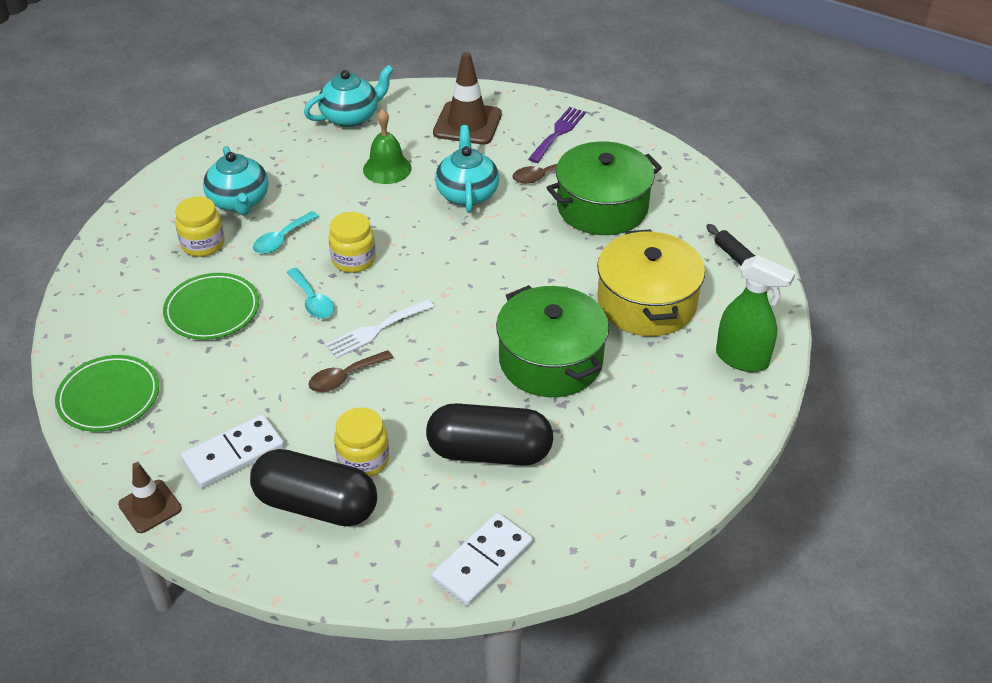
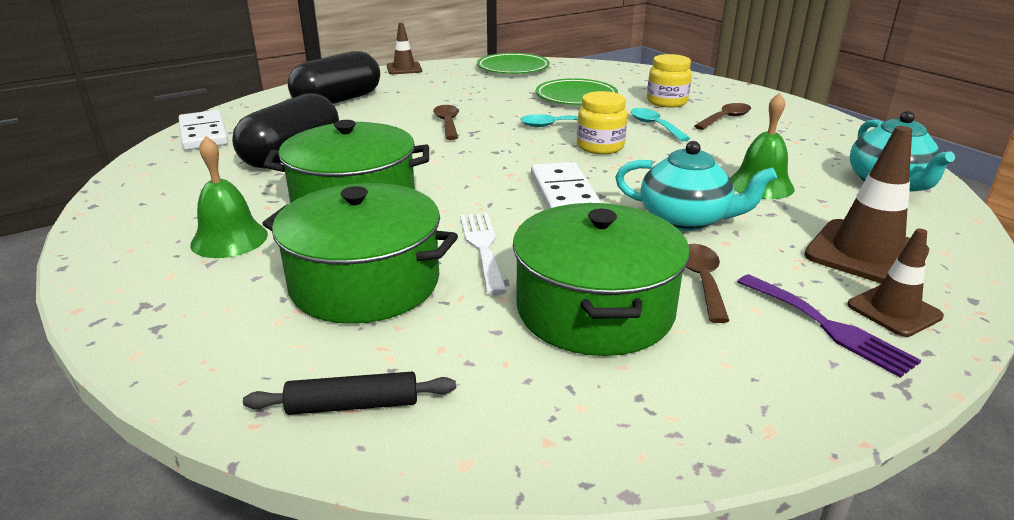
camera: 115 degrees right, 15 degrees down
(233, 454) = (417, 88): white domino -> white domino (564, 193)
(239, 201) = (725, 118): turquoise teapot -> brown spoon
(363, 460) = (354, 117): yellow jar -> none
(376, 330) = (490, 140): white fork -> white fork (483, 247)
(527, 114) = (894, 311): none -> brown traffic cone
(646, 302) = (365, 282): yellow pot -> green pot
(650, 397) = (229, 239): none -> green bell
(742, 359) = (180, 321): green spray bottle -> none

